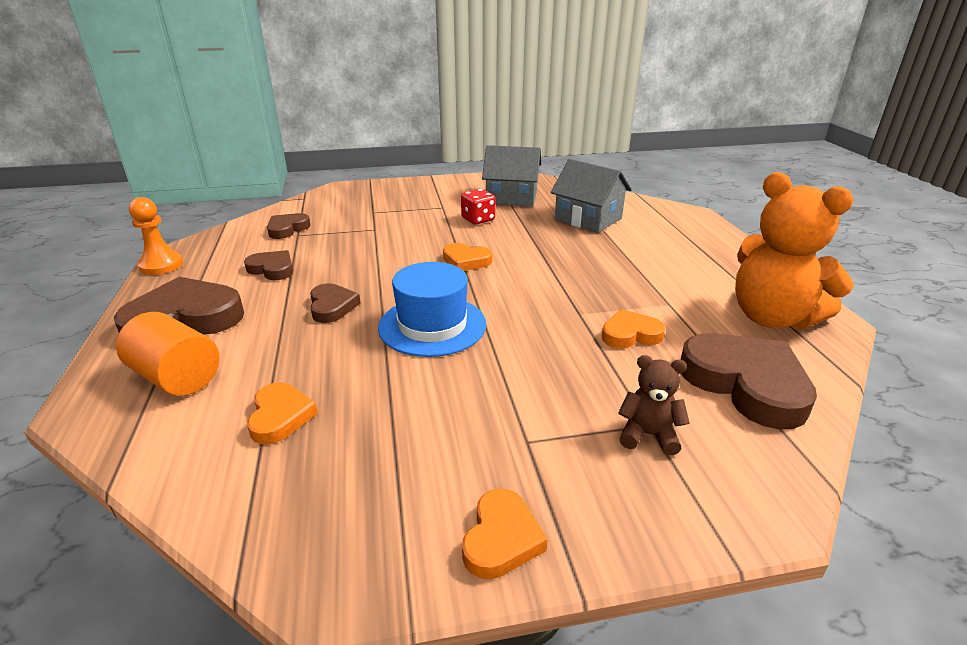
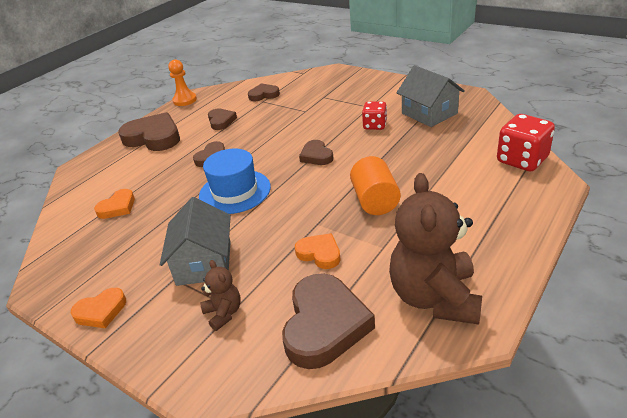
camera: 50 degrees right, 5 degrees up
(177, 377) = (115, 168): orange cylinder -> orange cylinder (375, 201)
(466, 261) = (316, 156): orange heart -> brown heart
(588, 219) = (452, 153): grey house -> grey house (204, 263)
(645, 207) = (522, 160): none -> red dice
(771, 318) = (434, 297): orange teddy bear -> brown teddy bear

